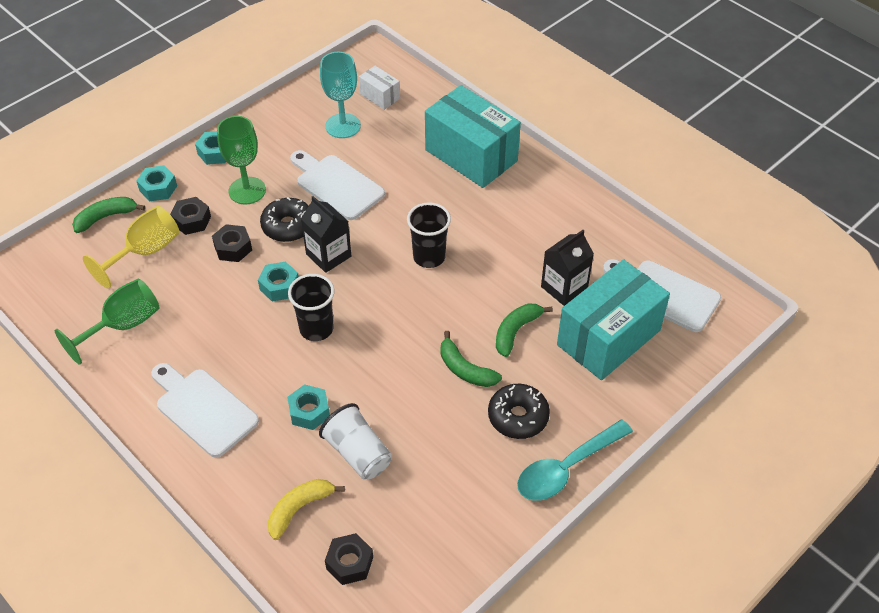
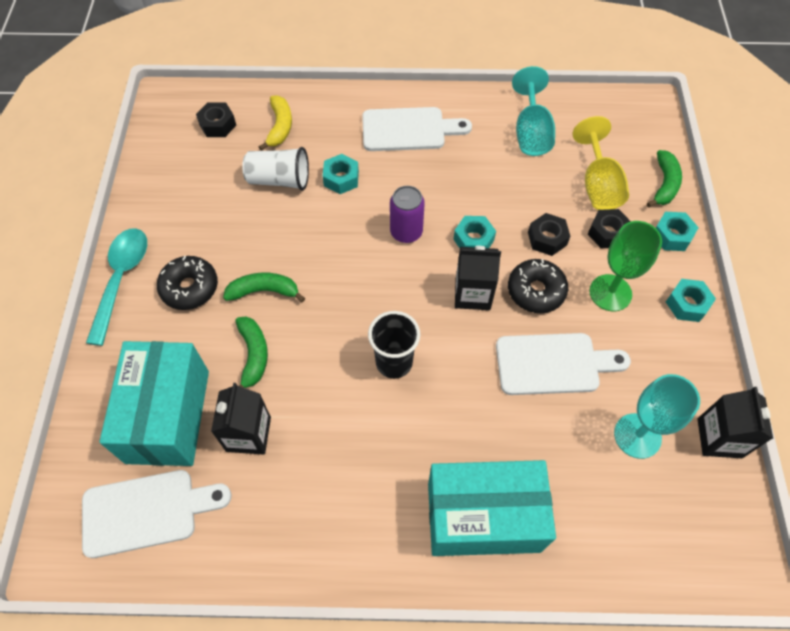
camera: 135 degrees right, 10 degrees up
(123, 325) = (531, 133): green goblet -> turquoise goblet
(304, 96) = (719, 438): none -> black carton
(316, 329) = (406, 232): black cup -> purple can
(380, 96) = (658, 511): white box -> none

